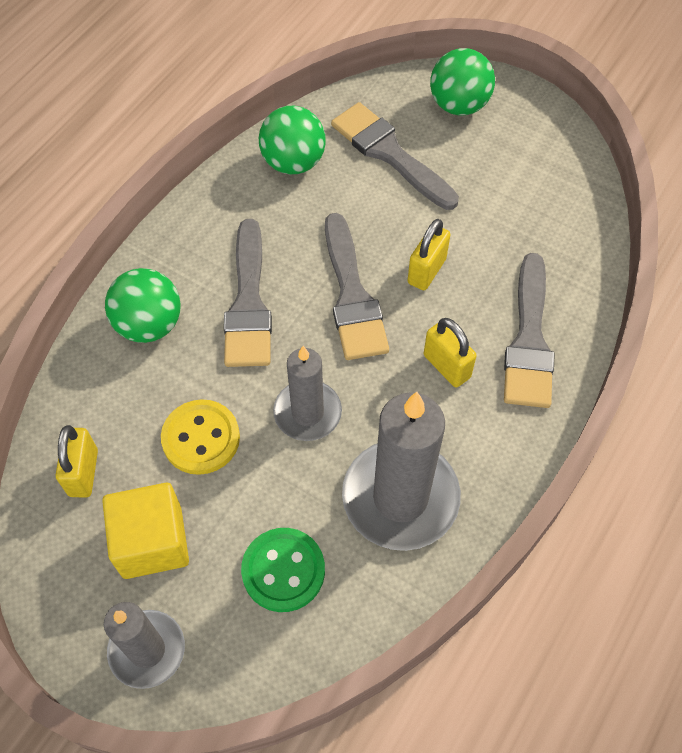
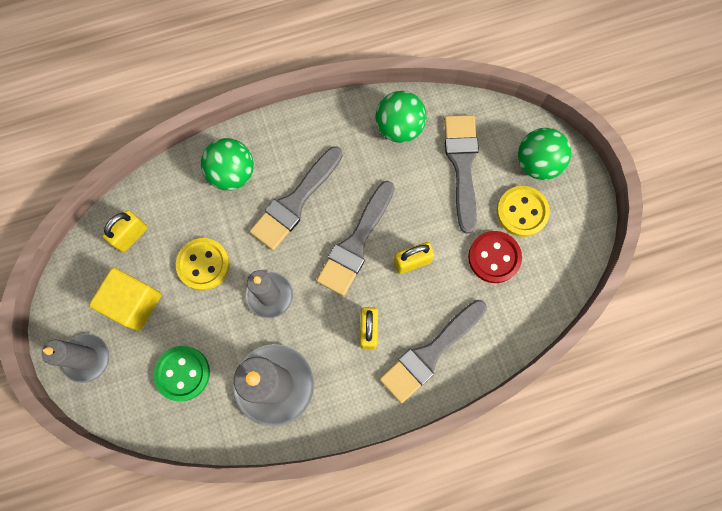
camera: 40 degrees right, 15 degrees up
(487, 154) = (522, 212): none -> yellow button
(501, 210) = (494, 257): none -> red button

